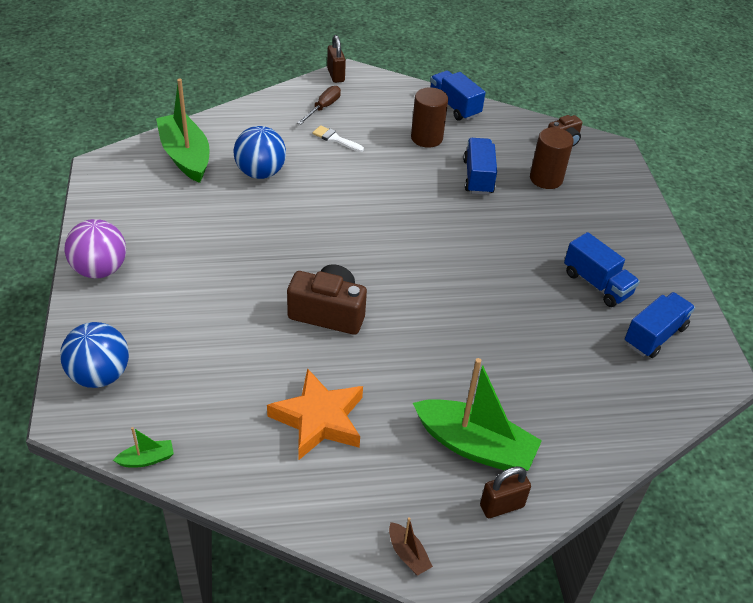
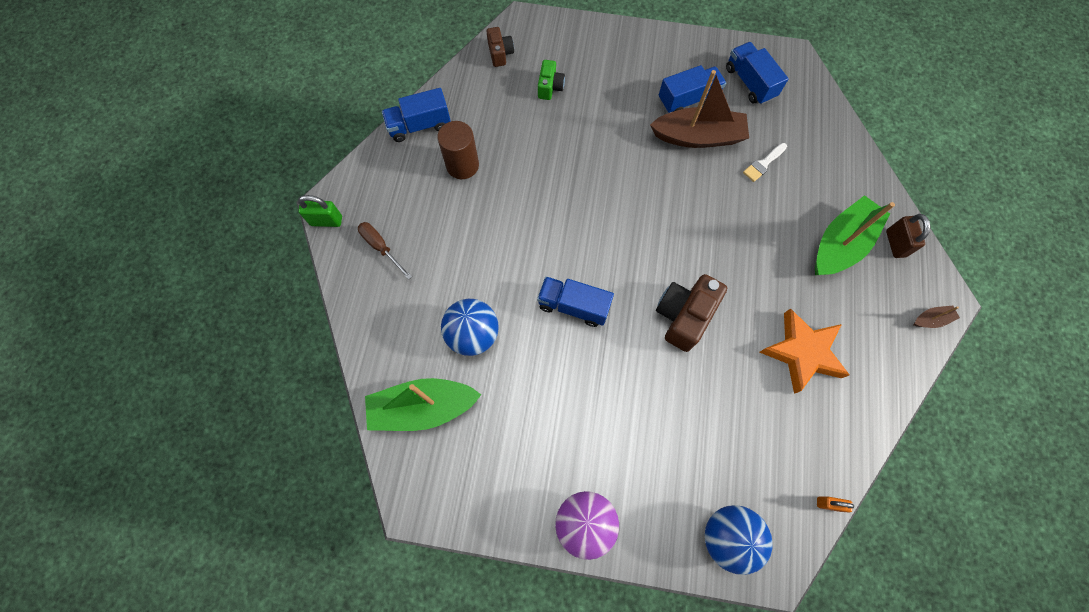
camera: 70 degrees left, 25 degrees up
(147, 459) = (828, 503): green boat -> orange padlock
(335, 75) = (326, 221): brown padlock -> green padlock
(335, 139) = (439, 249): white brush -> white brush (763, 164)
(478, 177) = (533, 140): blue truck -> blue truck (573, 306)
(546, 178) = (550, 87): brown cylinder -> green camera
(552, 298) = (698, 137): none -> brown boat

